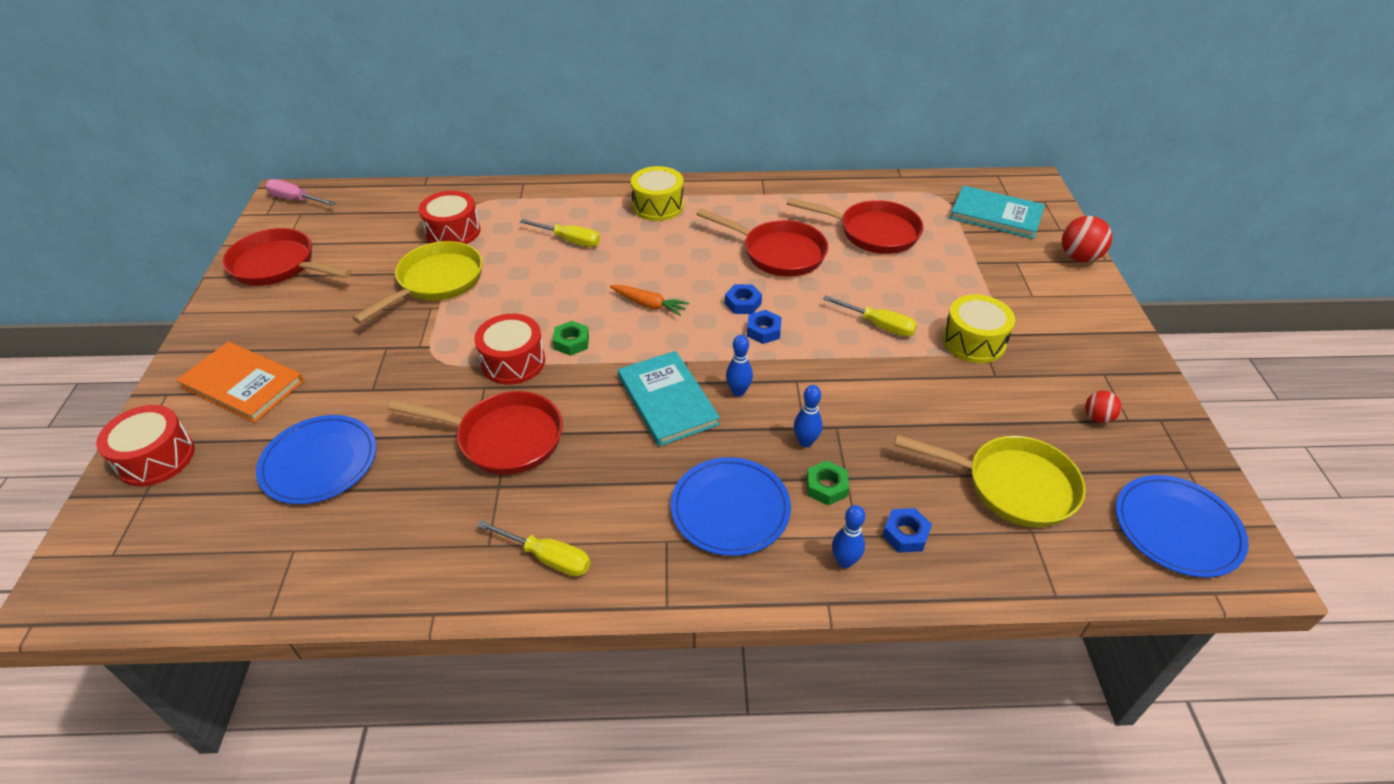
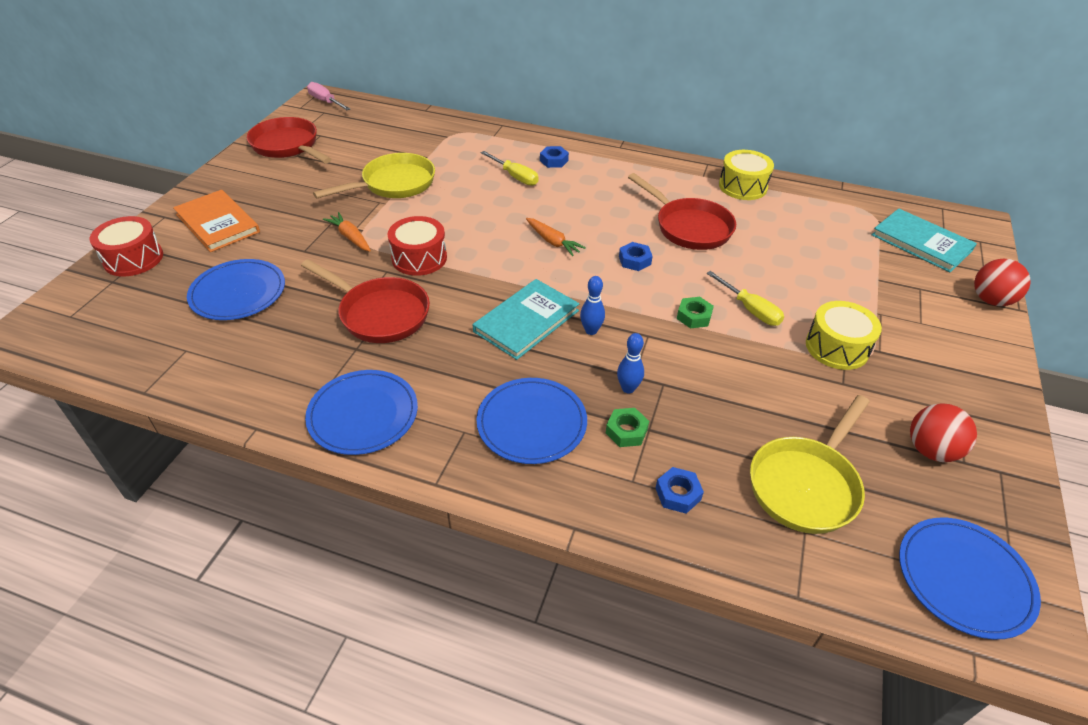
camera: 20 degrees right, 0 degrees up
(419, 358) = (350, 237): none -> orange carrot
(453, 232) = (427, 150): red drum -> none
(547, 558) = (363, 414): yellow screwdriver -> blue plate
(571, 342) = (473, 255): green nut -> green nut (694, 316)
(658, 206) = (603, 166): yellow drum -> yellow drum (742, 186)
(667, 400) = (526, 321): turquoise book -> turquoise book turned 45 degrees clockwise
(763, 331) = (640, 287): blue nut -> blue nut (554, 161)
(844, 561) = (608, 498): blue bowling pin -> none
(872, 232) = (787, 230): red pan -> none
(1011, 486) = (806, 484): yellow pan -> yellow pan turned 90 degrees clockwise
(1097, 418) = (931, 450): red ball -> red ball, size x1.70

